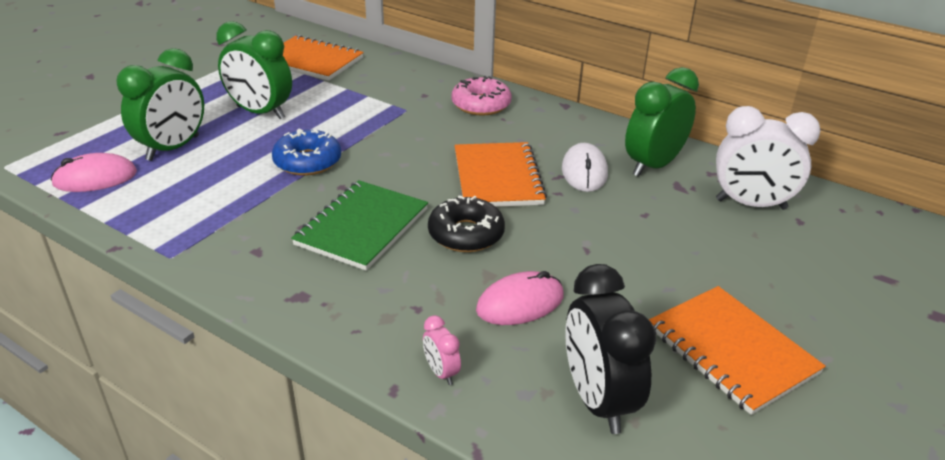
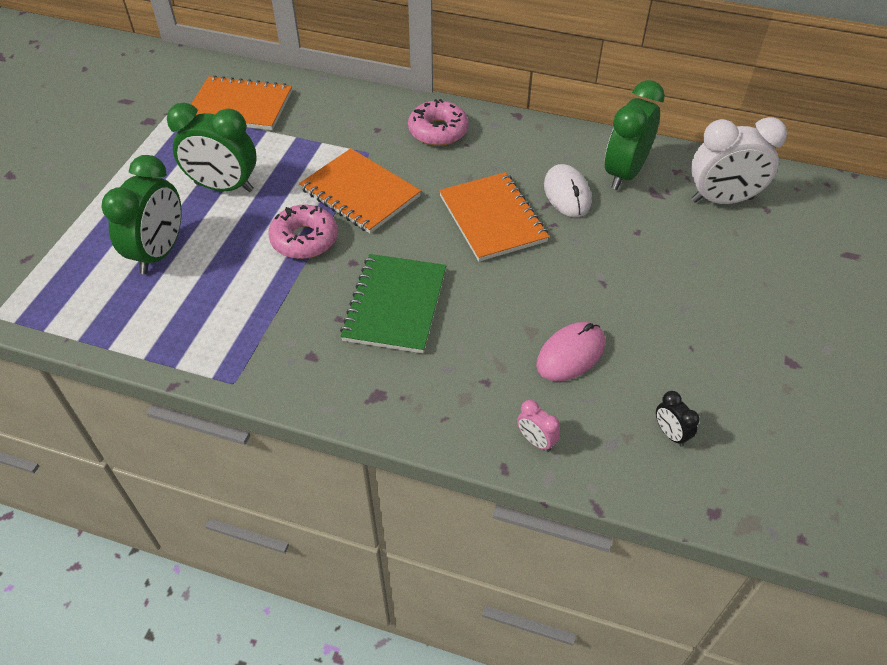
camera: 15 degrees left, 15 degrees up
(95, 178) = (101, 308): pink mouse -> none
(307, 161) = (304, 239): blue donut -> pink donut
(466, 234) = (492, 291): black donut -> none
(597, 400) = (670, 434): black clock -> black clock, size x0.45
(731, 350) = (755, 358): orange notebook -> orange notebook (360, 193)

